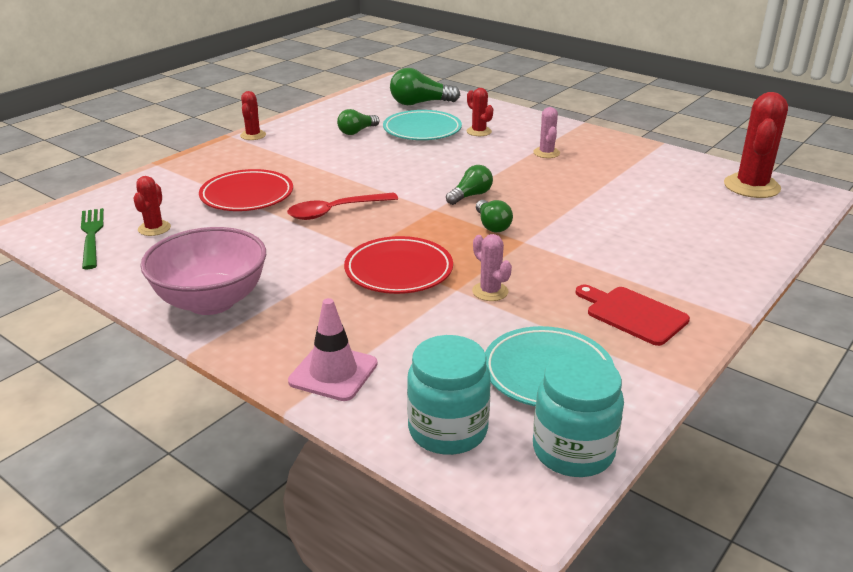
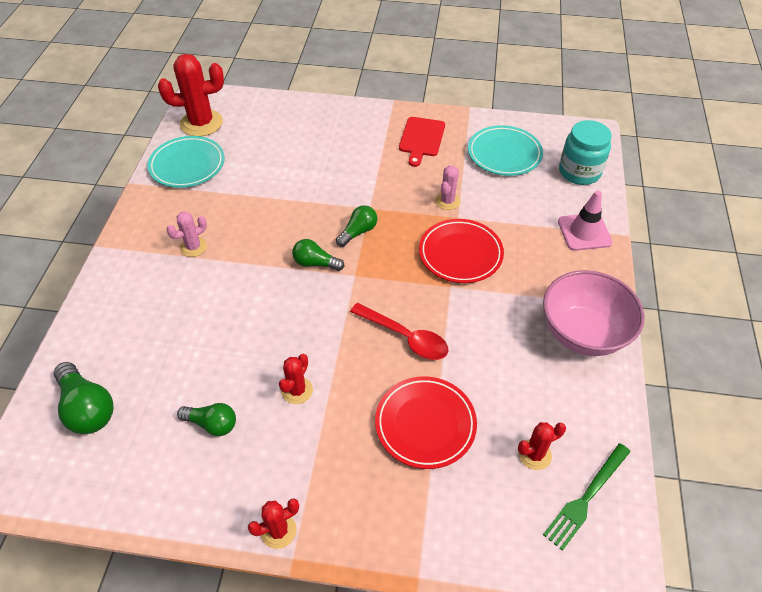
camera: 120 degrees left, 20 degrees up
(422, 130) = (179, 364): turquoise plate -> turquoise plate (187, 165)
(479, 131) = (160, 315): red cactus -> red cactus (297, 390)
(573, 451) = (551, 131): turquoise jar -> none

